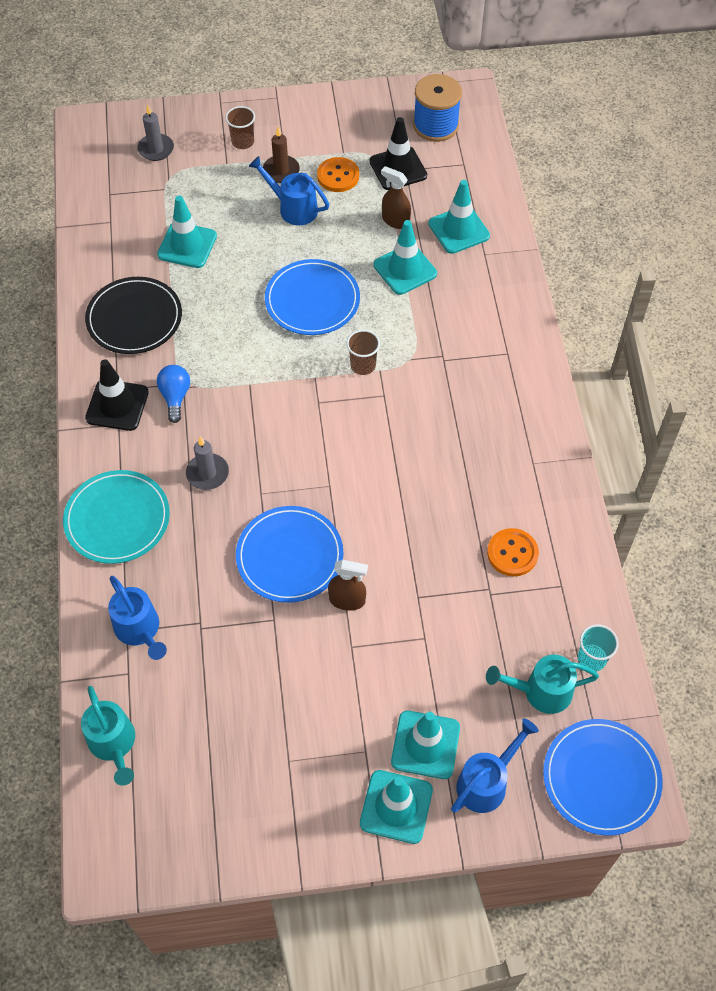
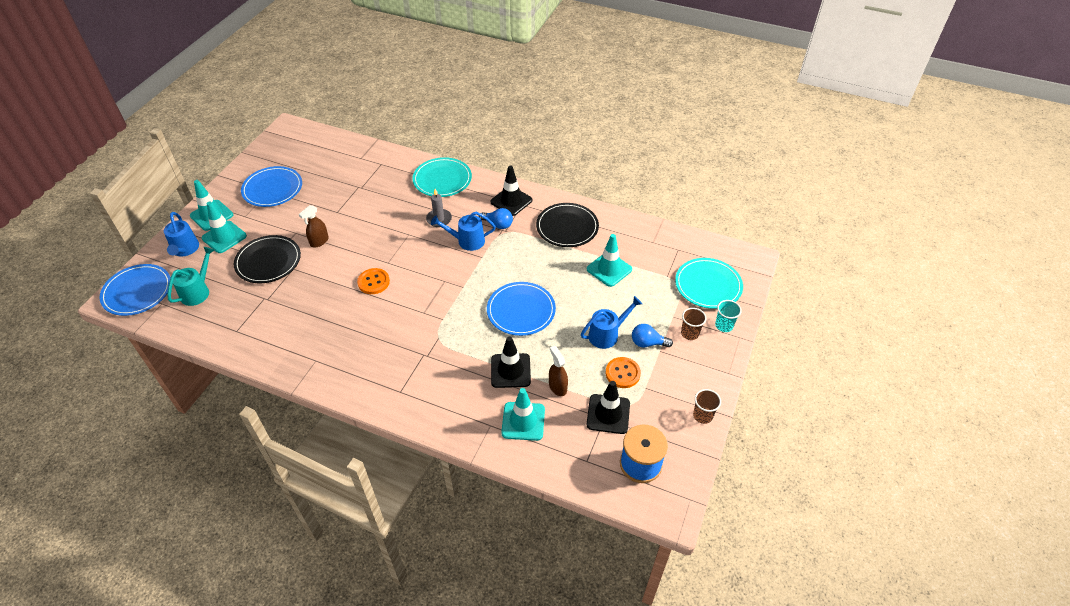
camera: 120 degrees right, 10 degrees down
(114, 745) = (333, 144): turquoise watering can -> none
(140, 630) = (377, 168): blue watering can -> blue watering can (466, 241)
(156, 149) = (708, 285): grey candle -> turquoise plate
(281, 171) = (647, 343): brown candle -> blue light bulb
(289, 556) = (363, 230): blue plate -> blue plate (272, 189)
(363, 365) = (452, 312): brown cup -> brown cup (702, 415)
(395, 221) = (557, 387): brown spray bottle -> brown spray bottle turned 90 degrees counterclockwise
(405, 269) = (510, 370): turquoise traffic cone -> black traffic cone
(427, 640) = (268, 261): none -> black plate
(512, 553) = (275, 319): orange button -> orange button (373, 282)
(591, 658) = (188, 321): turquoise cup -> turquoise cup (724, 325)

